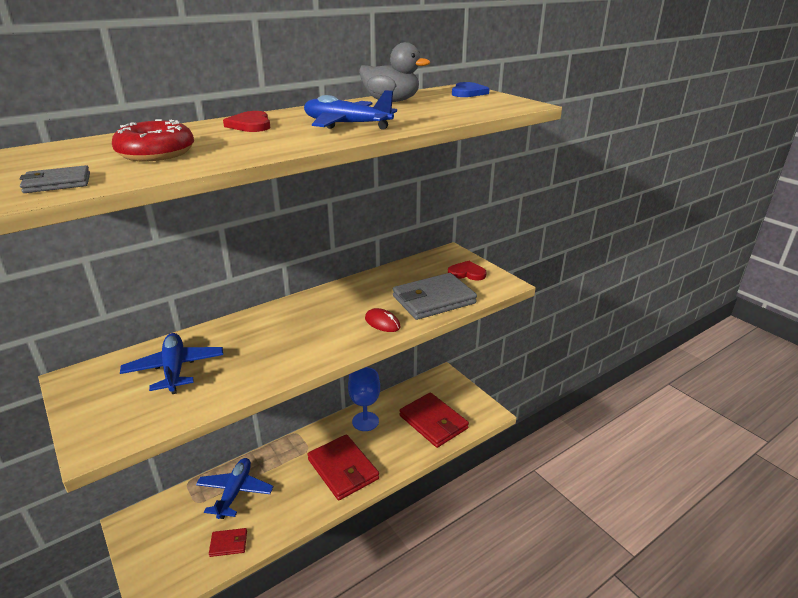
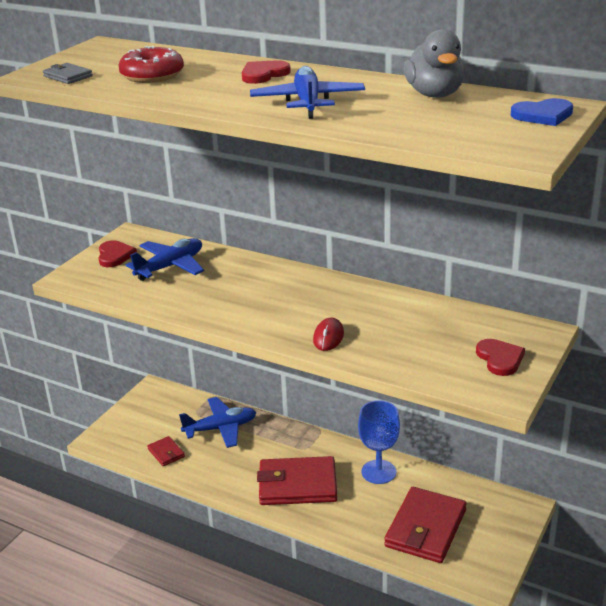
camera: 65 degrees right, 0 degrees up
(99, 399) = (115, 256): none -> red heart
(343, 469) = (297, 485): red wallet -> red wallet turned 60 degrees clockwise
(433, 300) = (407, 354): grey wallet -> none

